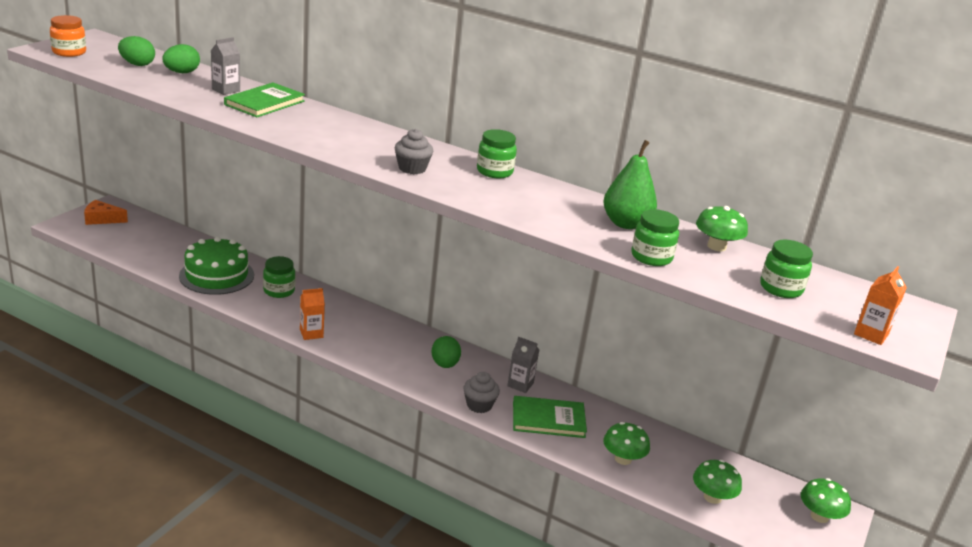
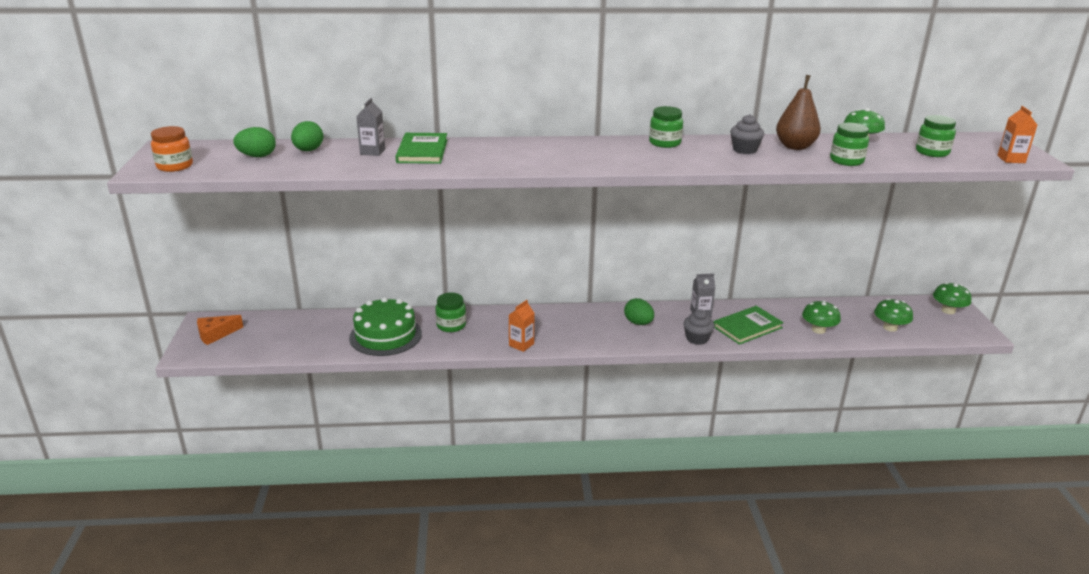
camera: 30 degrees left, 0 degrees up
(412, 168) = (615, 160): grey cupcake -> grey cupcake (744, 150)
(625, 224) = (795, 147): green pear -> brown pear

